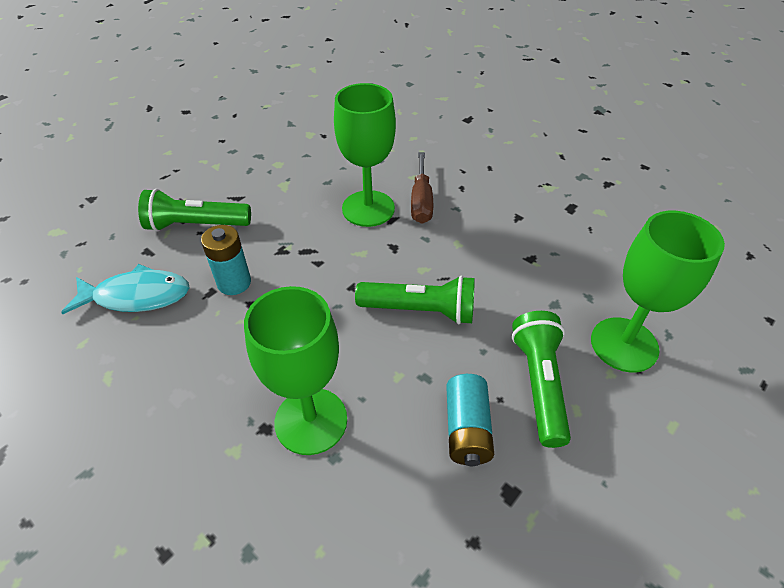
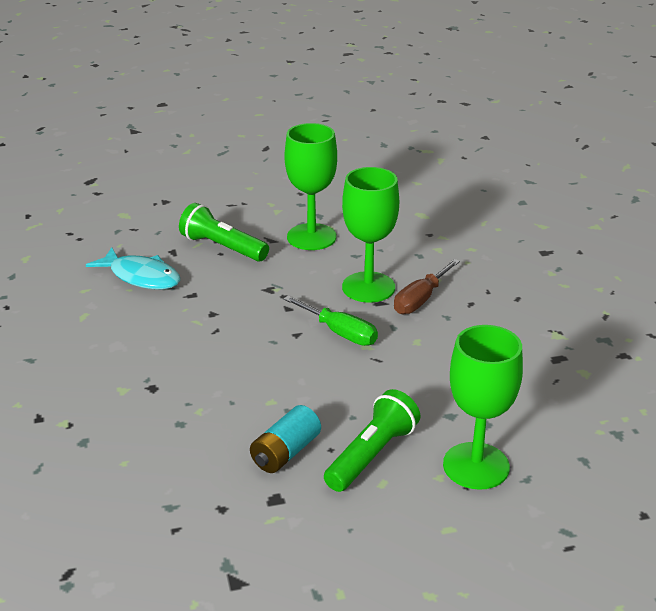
camera: 35 degrees right, 15 degrees down
(234, 283) = (213, 296): turquoise battery -> none
(311, 421) = (185, 397): green goblet -> green goblet (311, 237)
(388, 266) = (340, 333): none -> green screwdriver
(420, 310) = (332, 371): green flashlight -> none

